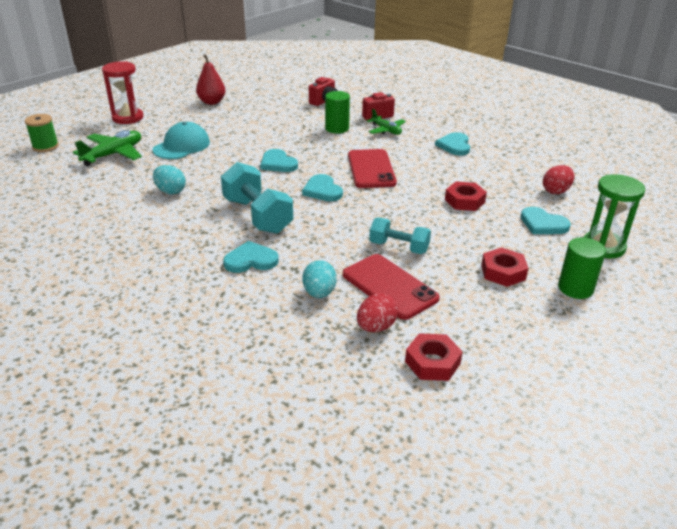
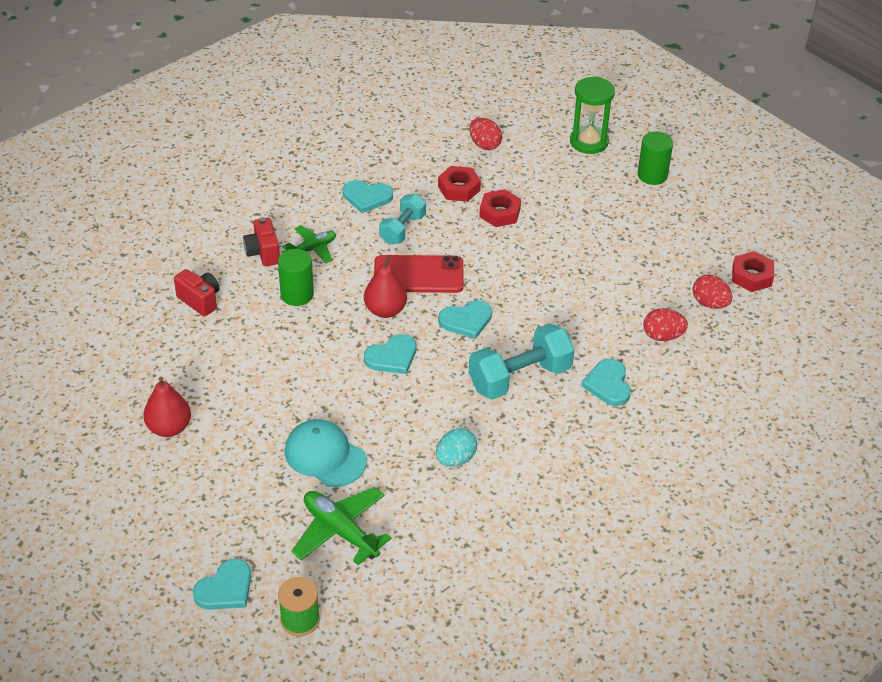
camera: 85 degrees left, 10 degrees up
(128, 118) = (209, 529): red hourglass -> none
(319, 293) = (662, 336): turquoise egg -> red egg
(327, 158) = (385, 310): none -> red pear
(389, 286) = (651, 288): red phone -> none
(399, 247) = (586, 273): turquoise dumbbell -> turquoise dumbbell (402, 229)
(503, 272) = (628, 212): red nut -> red nut (459, 188)
(543, 224) = (548, 169): turquoise heart -> turquoise heart (225, 588)

